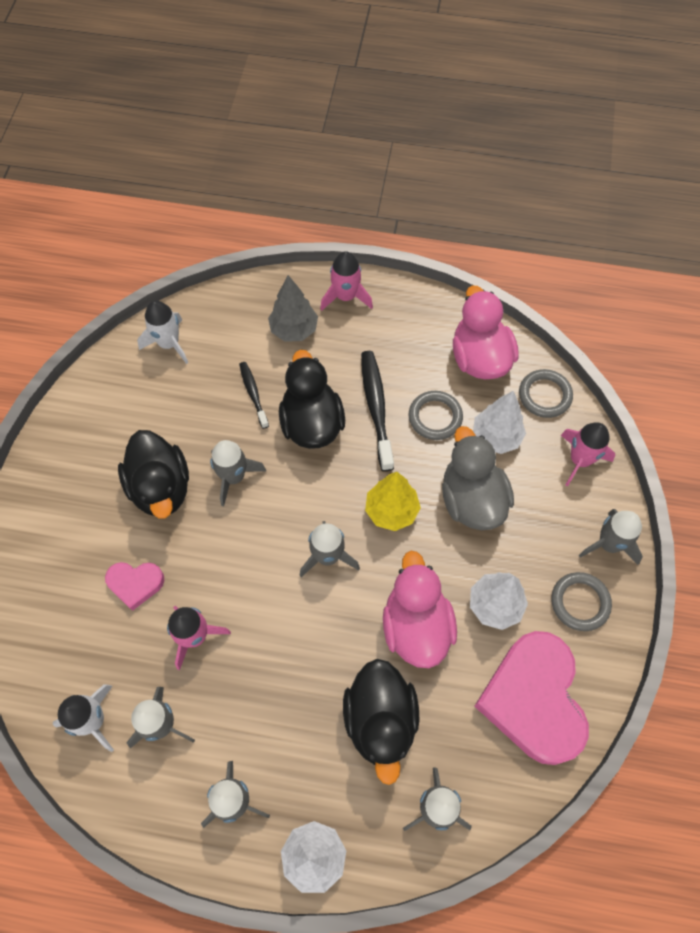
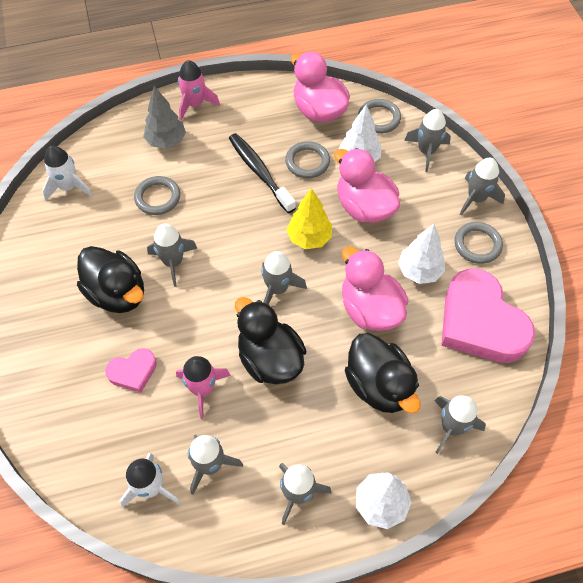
camera: 25 degrees left, 5 degrees down
(253, 394) = (157, 197): black toothbrush -> grey ring
(311, 423) = (215, 201): black duck -> black duck (270, 359)
(472, 499) = (364, 207): grey duck -> pink duck
(580, 460) = (426, 151): pink rocket -> grey rocket

